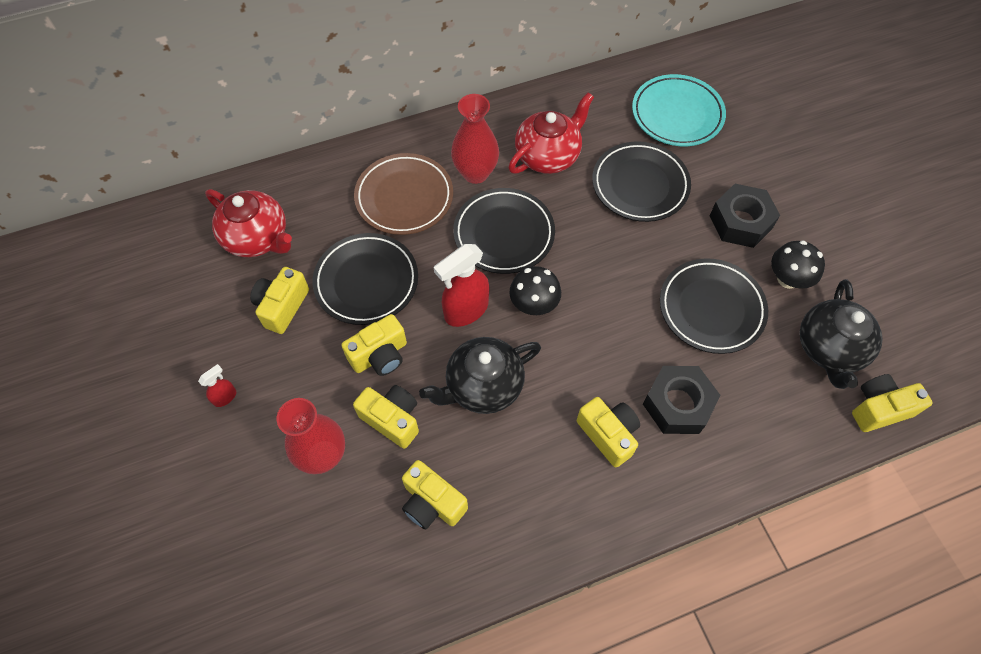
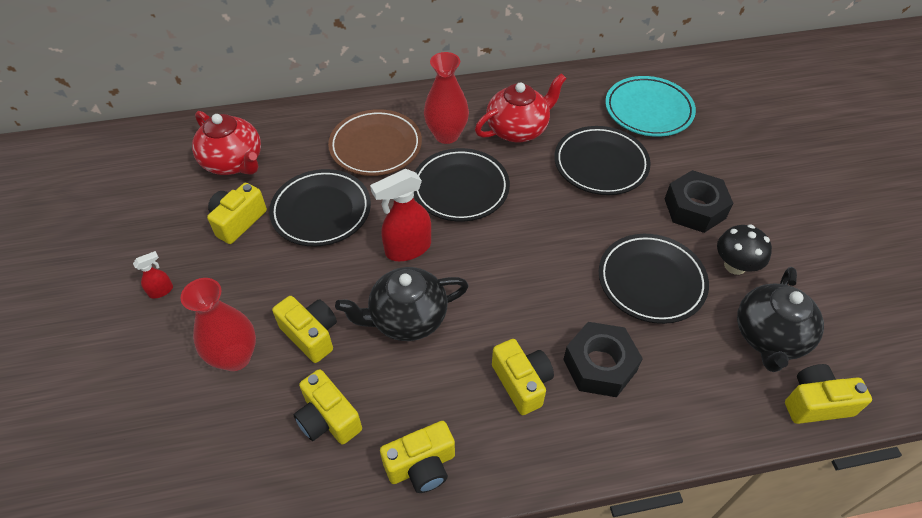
camera: 10 degrees right, 10 degrees down
(380, 355) = (315, 276): yellow camera -> yellow camera (421, 466)
(534, 304) = (474, 253): black mushroom -> none

